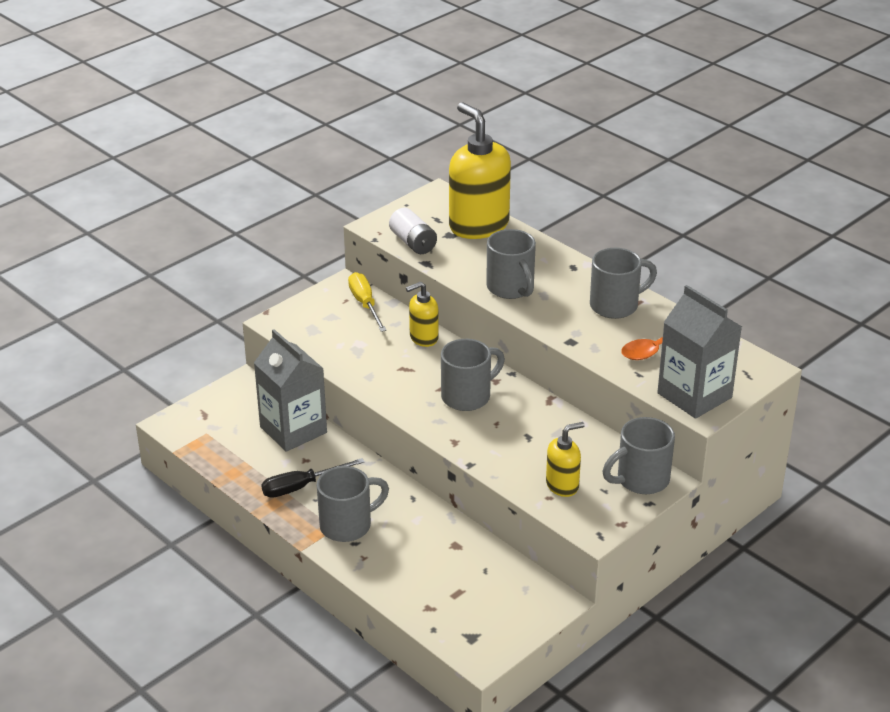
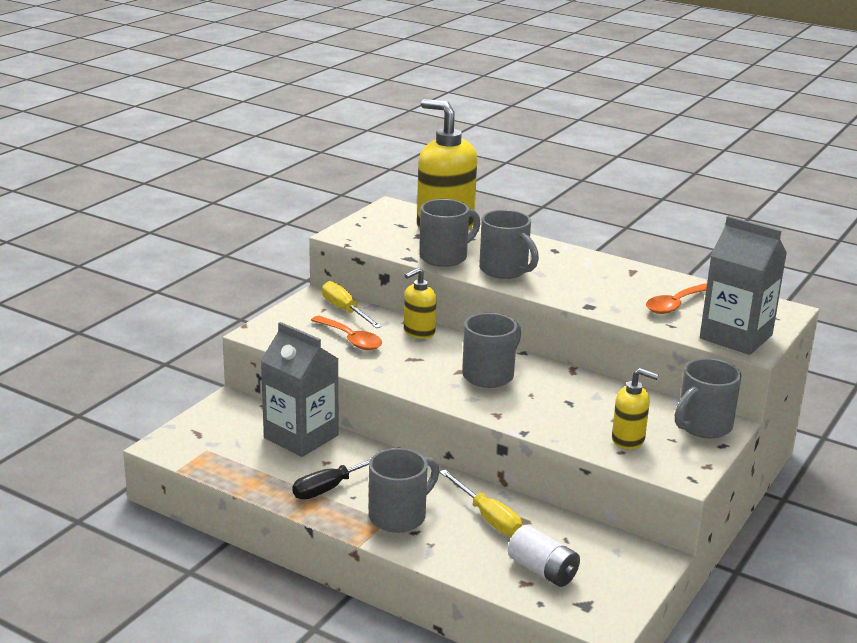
camera: 15 degrees left, 10 degrees down
(356, 339) = (350, 339): none -> orange spoon
(413, 242) = (387, 244): white battery -> white battery (543, 570)
(425, 537) = (487, 517): none -> yellow screwdriver
(562, 485) = (628, 440): yellow soap dispenser -> yellow soap dispenser turned 60 degrees clockwise
(616, 305) = (614, 275): grey mug -> grey mug (445, 257)

